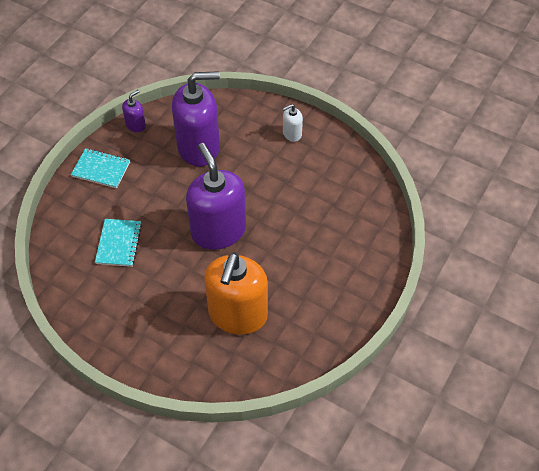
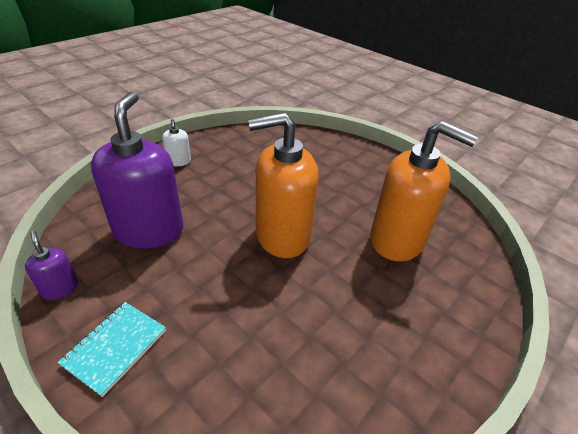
camera: 80 degrees left, 15 degrees down
(119, 243) = (270, 342): turquoise notebook -> none
(218, 231) = (282, 235): purple soap dispenser -> orange soap dispenser

